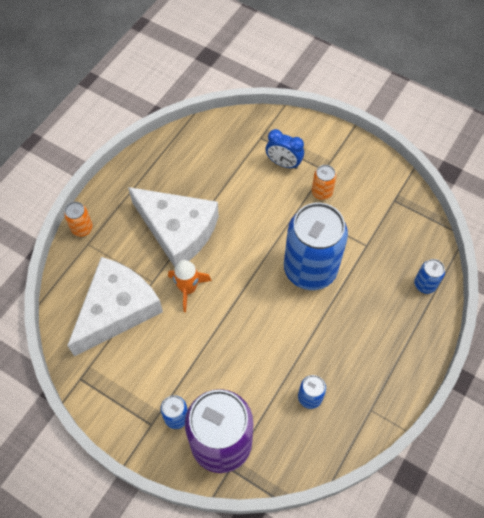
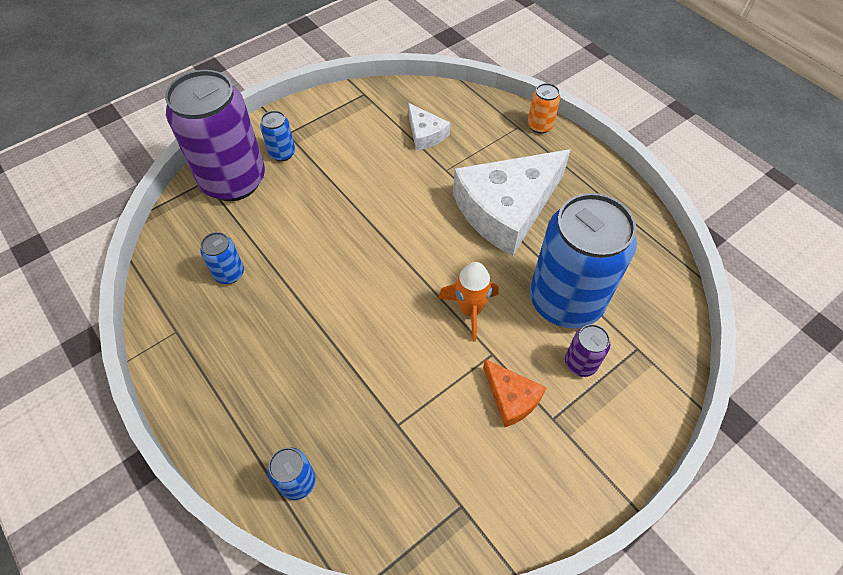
camera: 110 degrees right, 5 degrees down
(117, 309) = (425, 134): white cheese -> white cheese, size x0.46
(188, 289) = (422, 198): orange rocket -> orange rocket (470, 310)
(283, 163) = (580, 363): blue clock -> purple can
(310, 269) = (391, 334): blue can -> blue can (565, 301)
(321, 192) = (511, 397): orange can -> orange cheese

